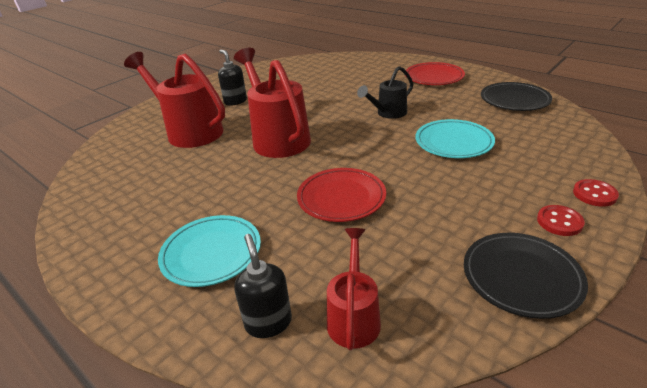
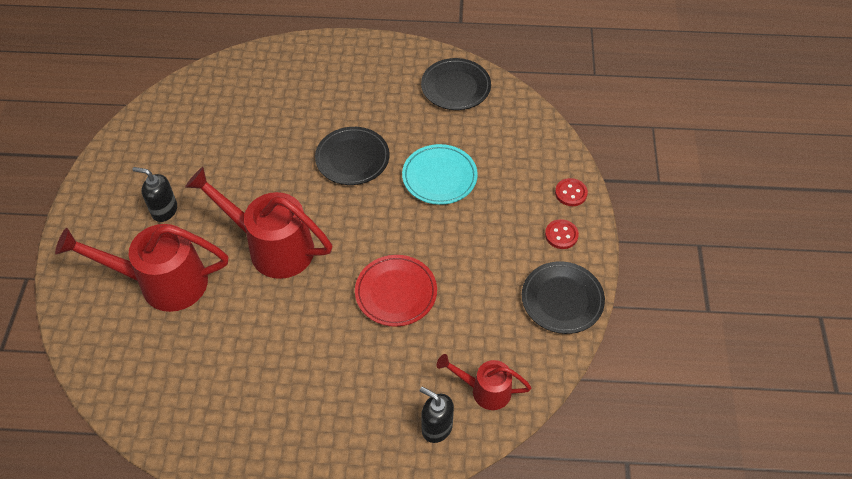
camera: 40 degrees left, 20 degrees up
(211, 253) = (343, 403): turquoise plate -> none
(354, 317) = (485, 390): red watering can -> red watering can turned 45 degrees counterclockwise
(388, 113) = (352, 158): black watering can -> black plate
(434, 77) = (355, 74): red plate -> none

